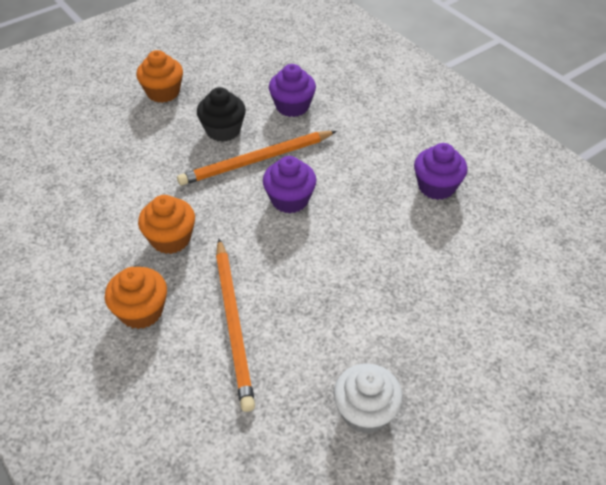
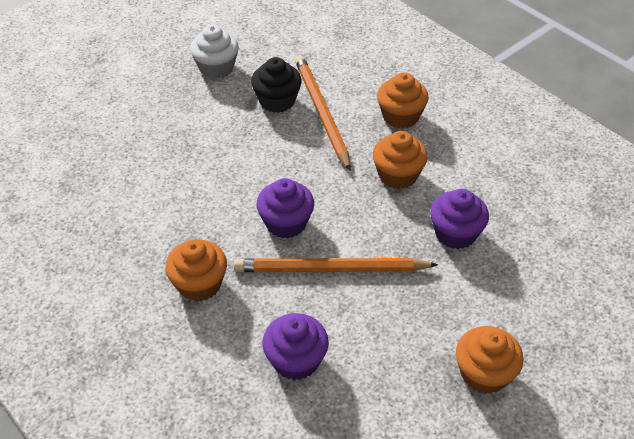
camera: 175 degrees right, 0 degrees up
(223, 130) = (381, 311): black cupcake -> black cupcake (277, 101)
(256, 160) = (330, 269): orange pencil -> orange pencil turned 150 degrees counterclockwise
(366, 156) = (199, 284): none -> orange cupcake
(436, 186) = (123, 249): purple cupcake -> purple cupcake (455, 233)

